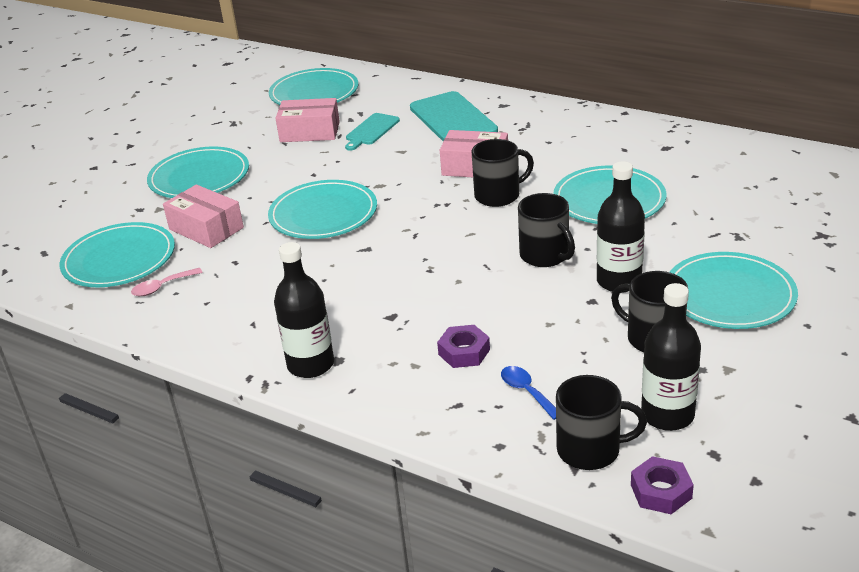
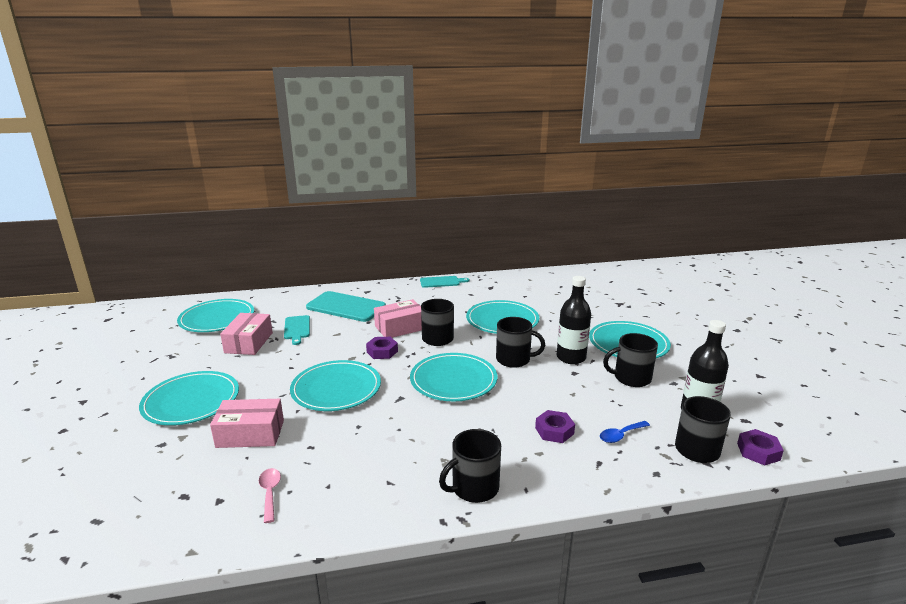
camera: 45 degrees left, 10 degrees down
(119, 259) = (195, 490): turquoise plate -> turquoise plate (453, 380)
(162, 287) = (270, 493): pink spoon -> pink spoon turned 150 degrees clockwise
(310, 132) = (249, 342): pink box -> pink box turned 45 degrees counterclockwise
(311, 365) = (474, 488): black bottle -> black mug
(417, 189) = (382, 351): none -> purple nut
(527, 391) = (620, 435): blue spoon -> blue spoon turned 45 degrees counterclockwise
(612, 119) = (441, 282): none -> turquoise cutting board

